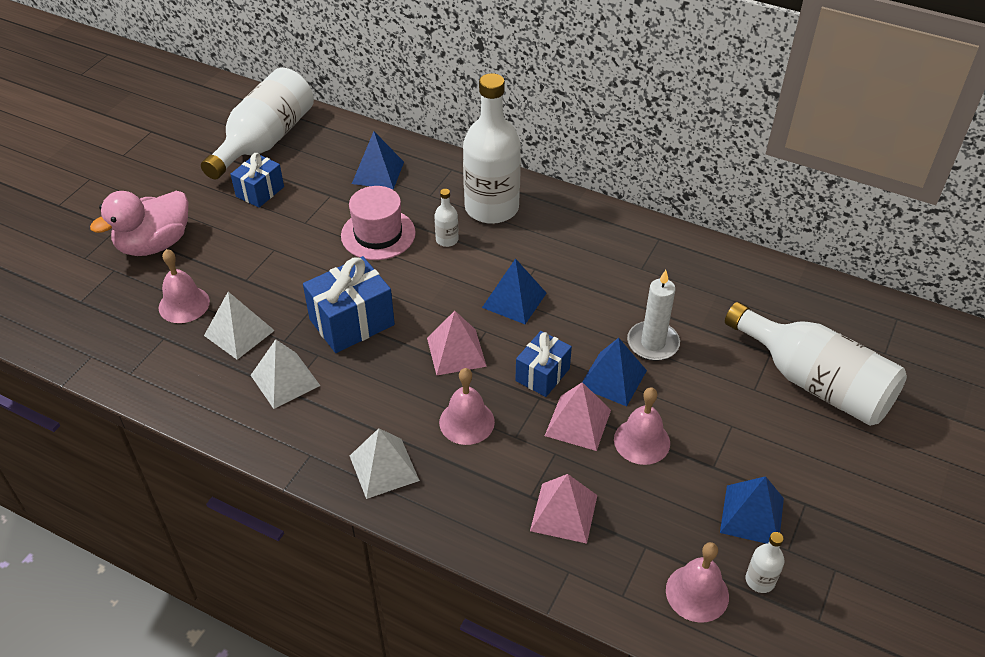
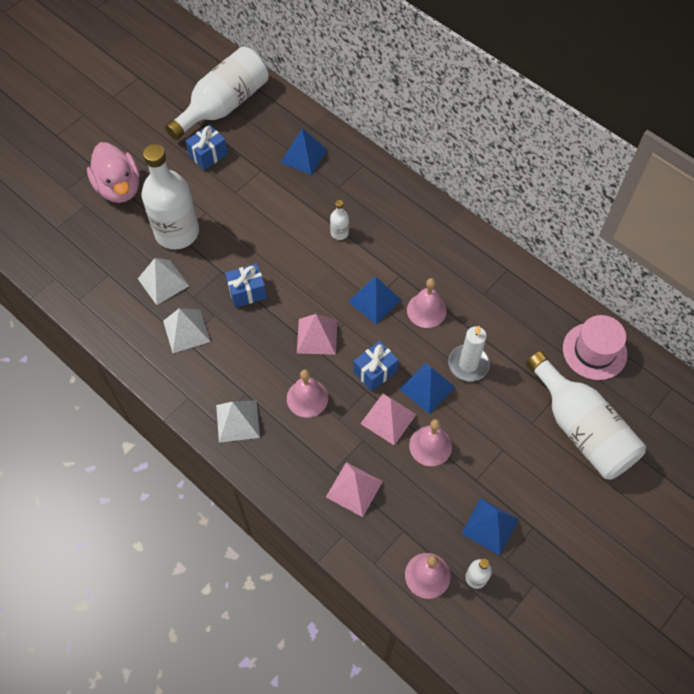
camera: 15 degrees right, 15 degrees up
(154, 244) = (119, 188): pink duck -> pink duck turned 90 degrees counterclockwise
(184, 304) = (129, 247): pink bell -> pink bell (426, 310)
(352, 322) = (247, 292): blue gift -> blue gift, size x0.64
(378, 234) = (288, 216): pink hat -> pink hat (594, 351)
(491, 208) = (383, 210): white bottle -> white bottle (177, 232)

